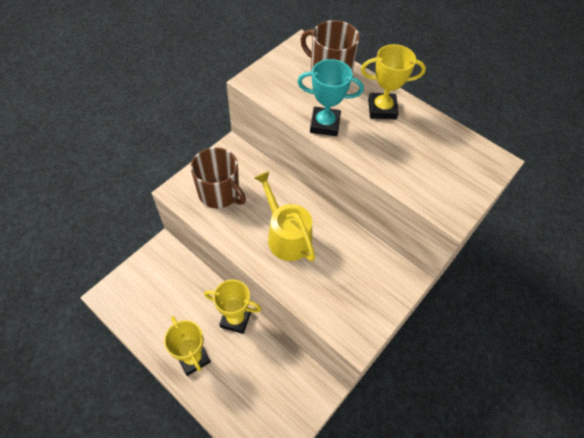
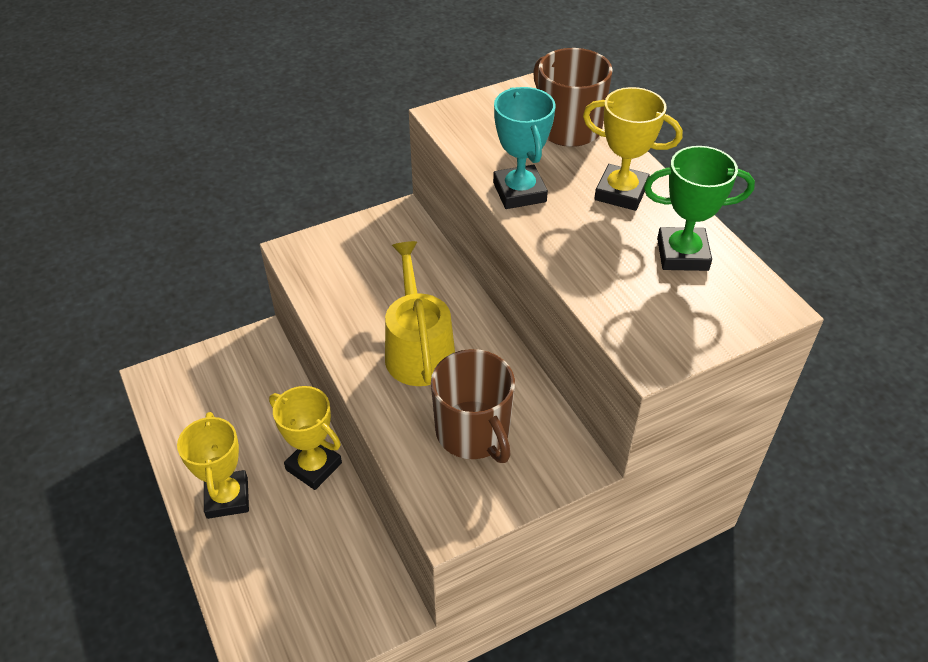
camera: 25 degrees right, 10 degrees down
(219, 193) = (352, 268): brown mug -> brown mug (473, 432)
(325, 124) = (519, 192): turquoise trophy -> turquoise trophy turned 45 degrees clockwise
(435, 141) = (682, 254): none -> green trophy

